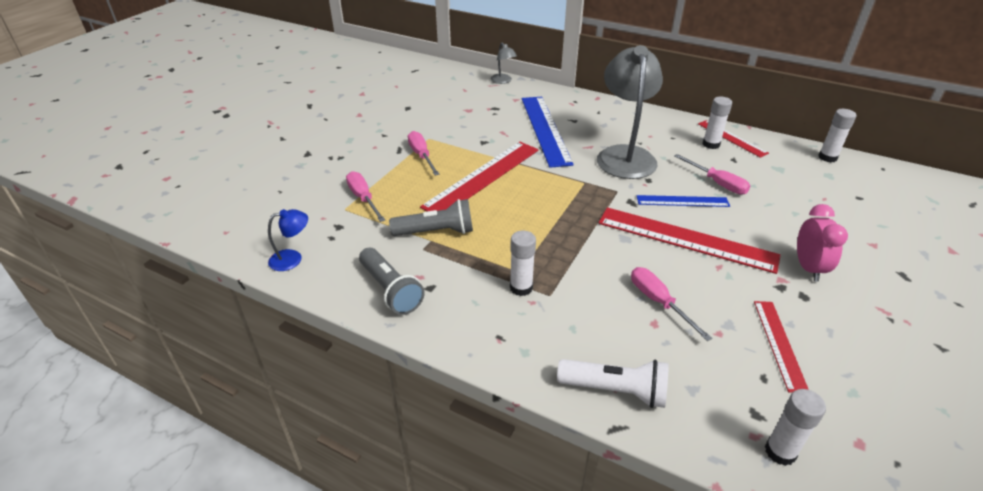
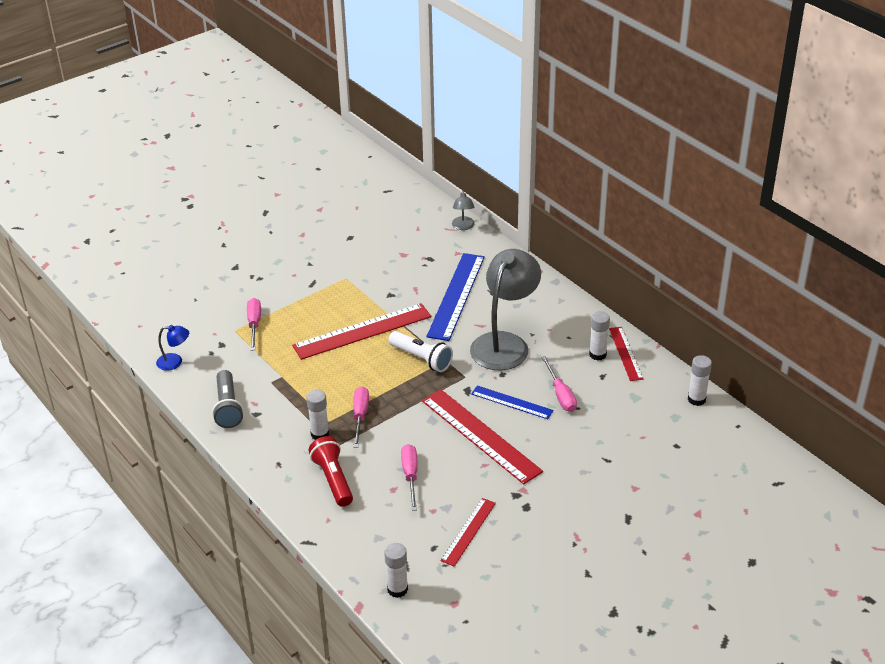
camera: 25 degrees right, 0 degrees up
(421, 155) = (327, 295): pink screwdriver -> pink screwdriver (360, 416)
(436, 232) = (290, 371): grey flashlight -> none
(578, 334) = (333, 479): none -> red flashlight
(615, 390) = (326, 521): white flashlight -> white flashlight (422, 359)
(808, 268) = (555, 488): pink clock -> none

